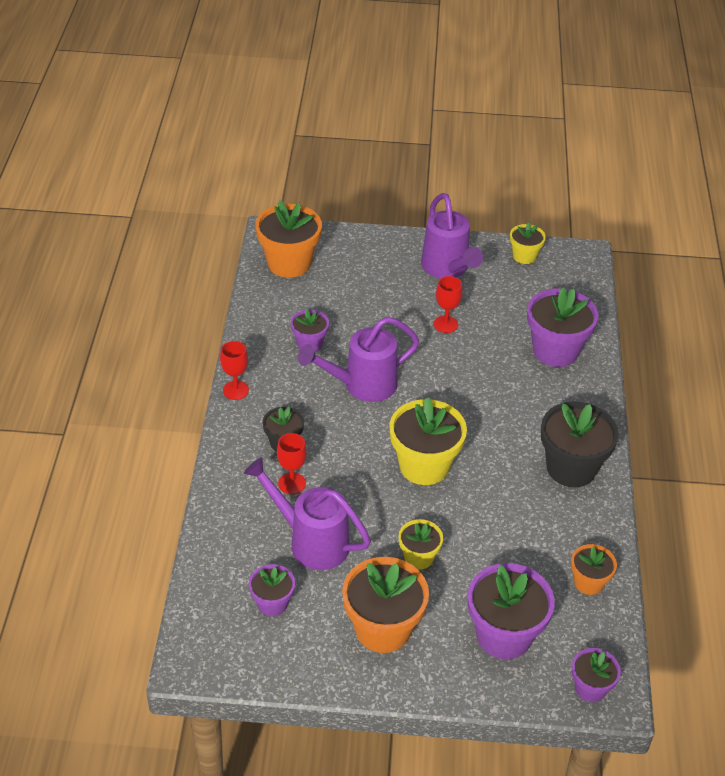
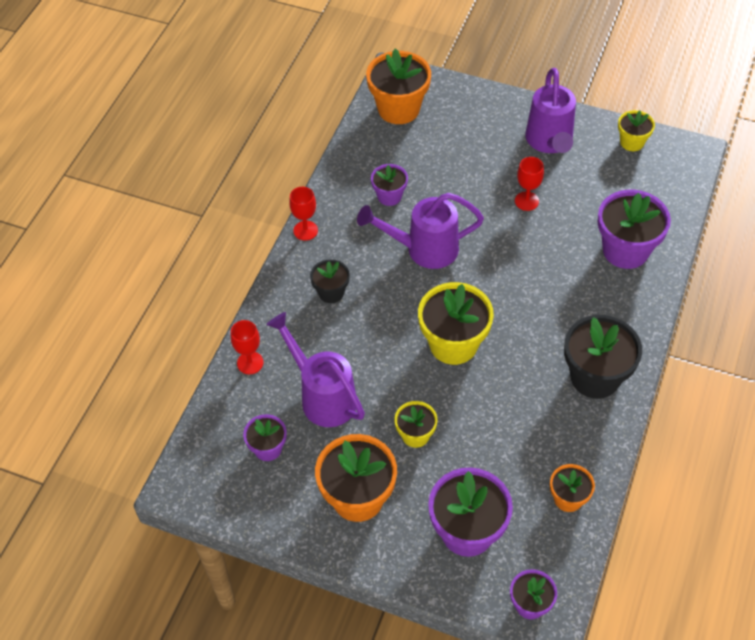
camera: 20 degrees right, 10 degrees up
(292, 483) = (325, 335): red goblet -> red goblet (250, 363)

